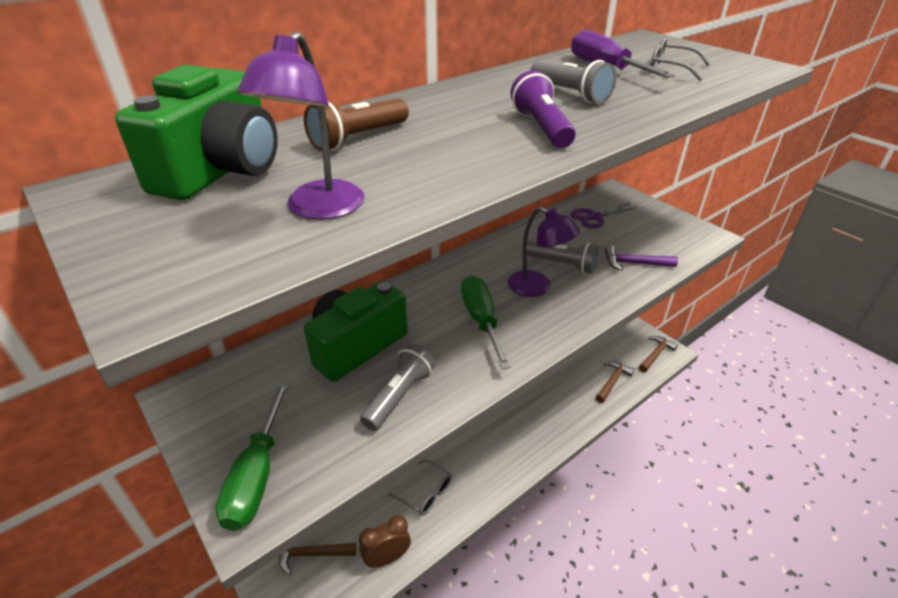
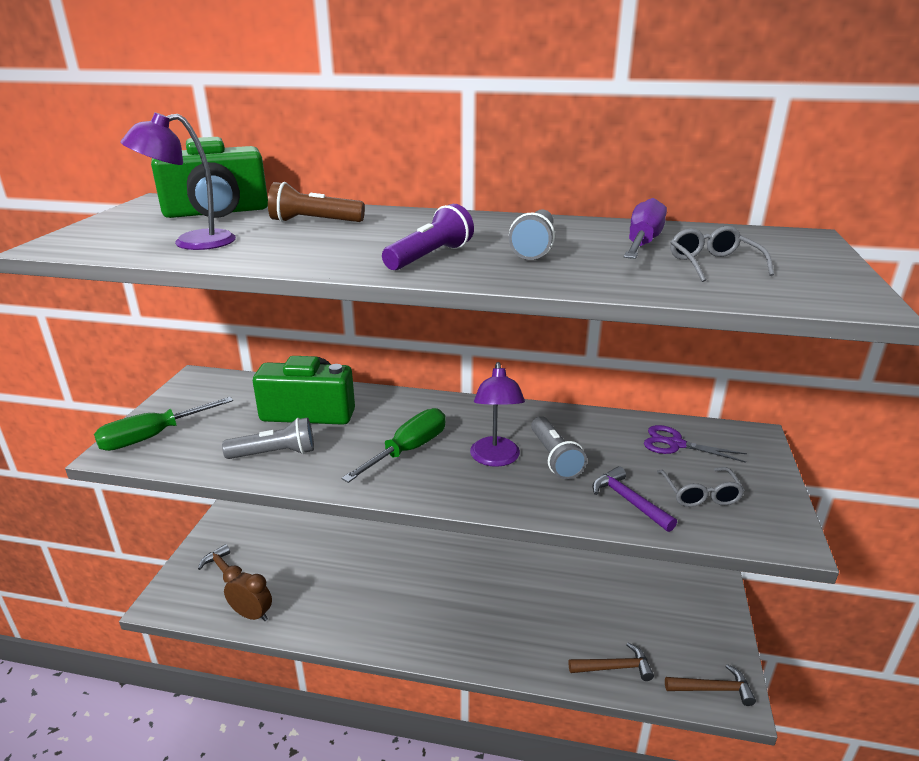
camera: 50 degrees right, 10 degrees down
(425, 492) = (331, 600): grey glasses -> grey glasses (700, 494)

